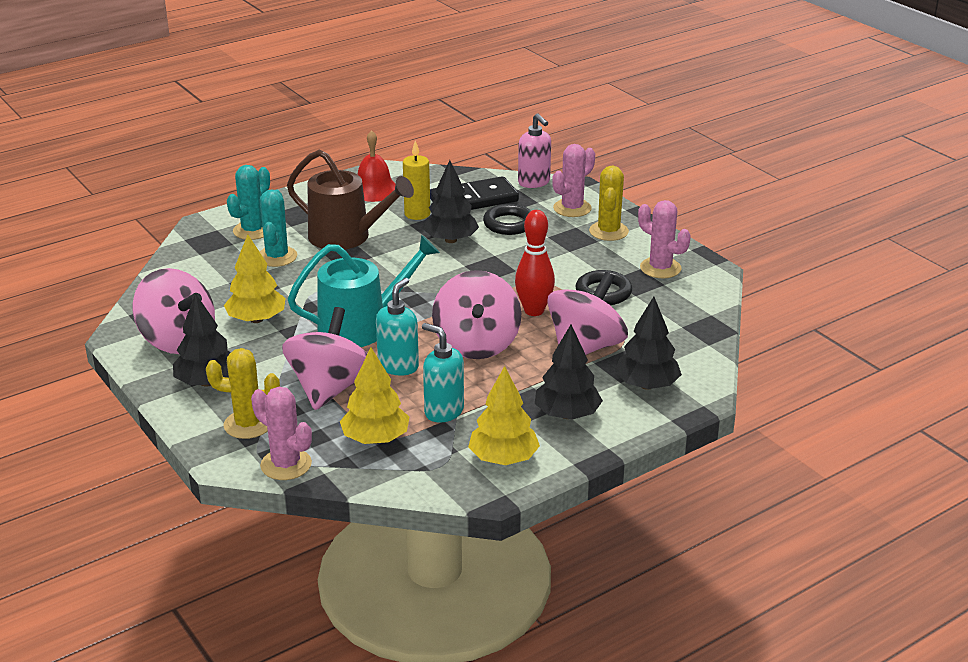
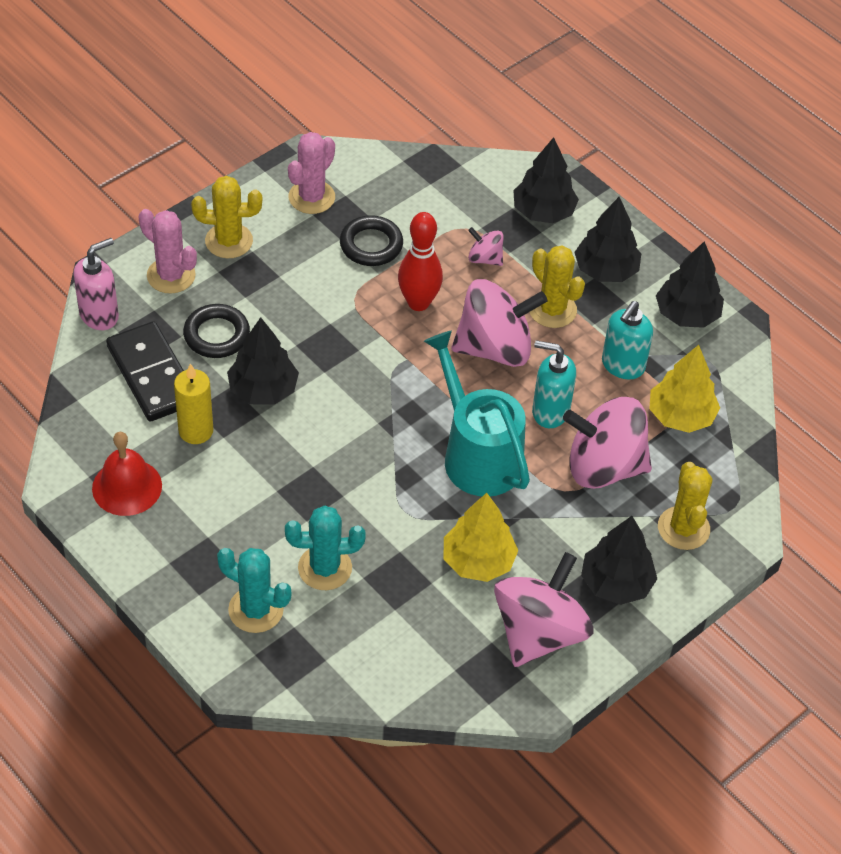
camera: 100 degrees left, 20 degrees up
(286, 464) = (740, 483): pink cactus -> none
(346, 237) = (264, 500): brown watering can -> none
(503, 458) = (686, 314): yellow tree -> black tree
(518, 378) = (552, 310): none -> yellow cactus
(585, 347) = (485, 258): pink spinning top -> pink spinning top, size x0.47

